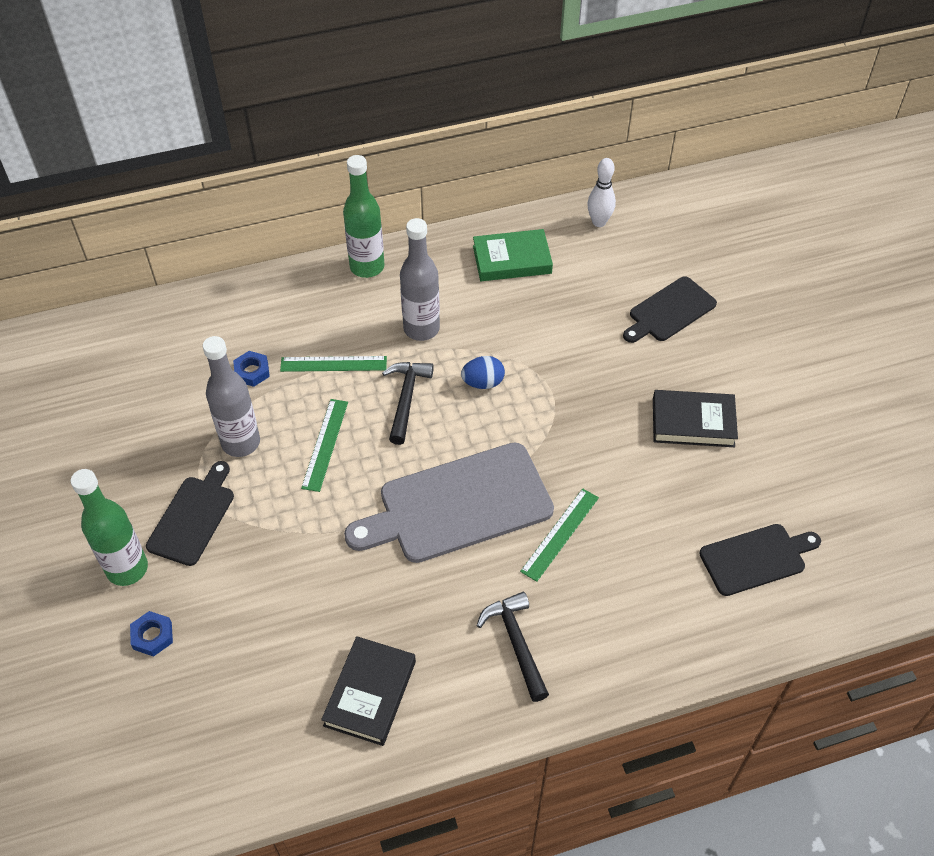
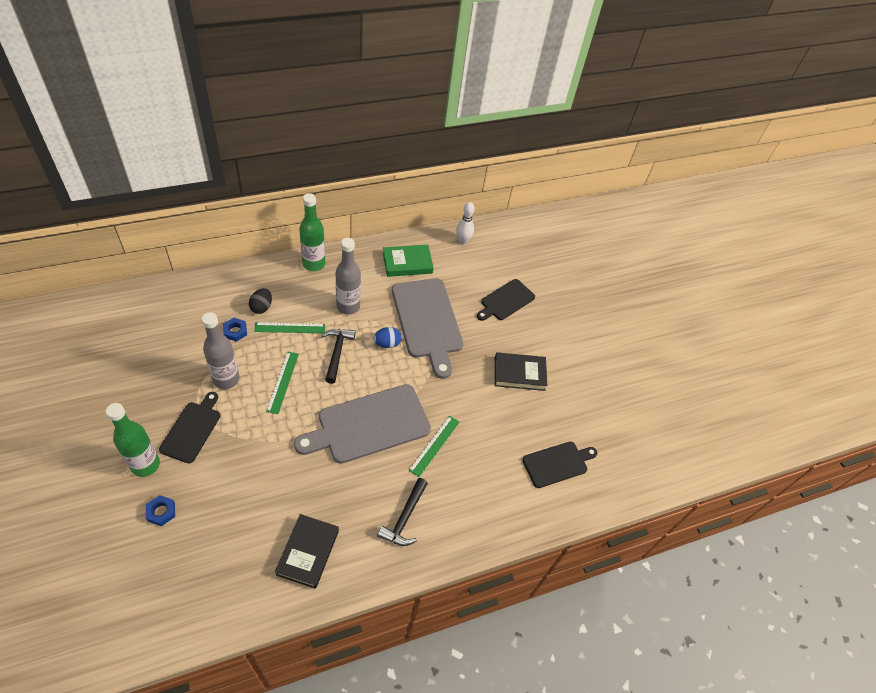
camera: 10 degrees left, 0 degrees up
(290, 335) = (261, 307): none -> black egg
(516, 643) = (404, 518): black hammer -> black hammer turned 135 degrees counterclockwise
(545, 347) = (427, 321): none -> grey cutting board

